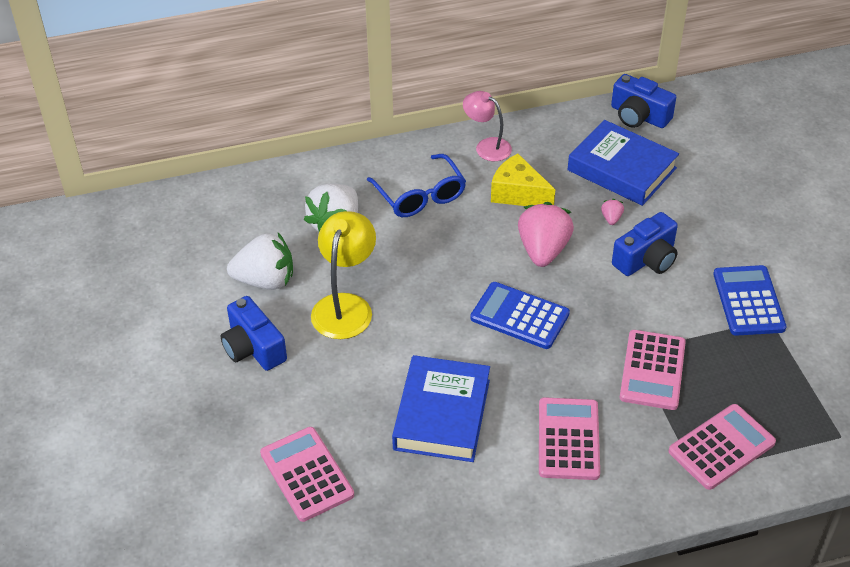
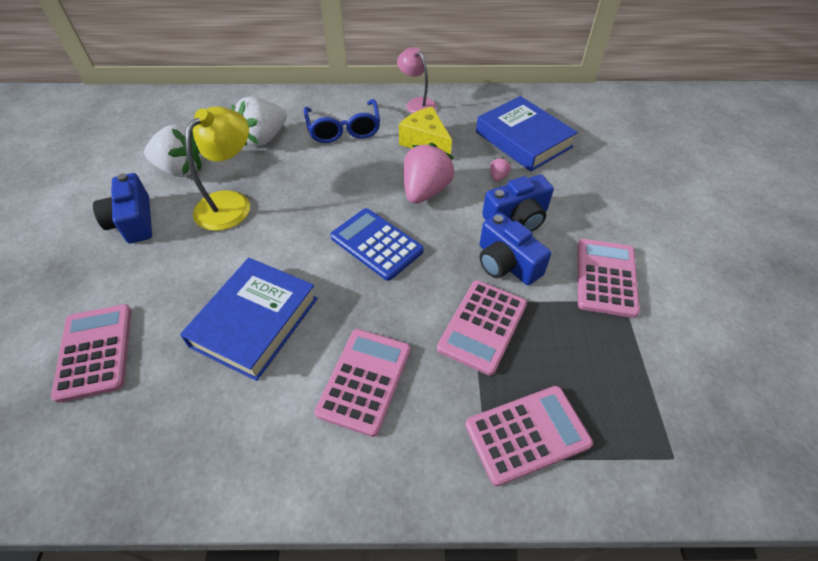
camera: 15 degrees right, 5 degrees up
(639, 116) = (554, 103): blue camera -> blue camera (506, 263)
(748, 301) = (606, 277): blue calculator -> pink calculator

